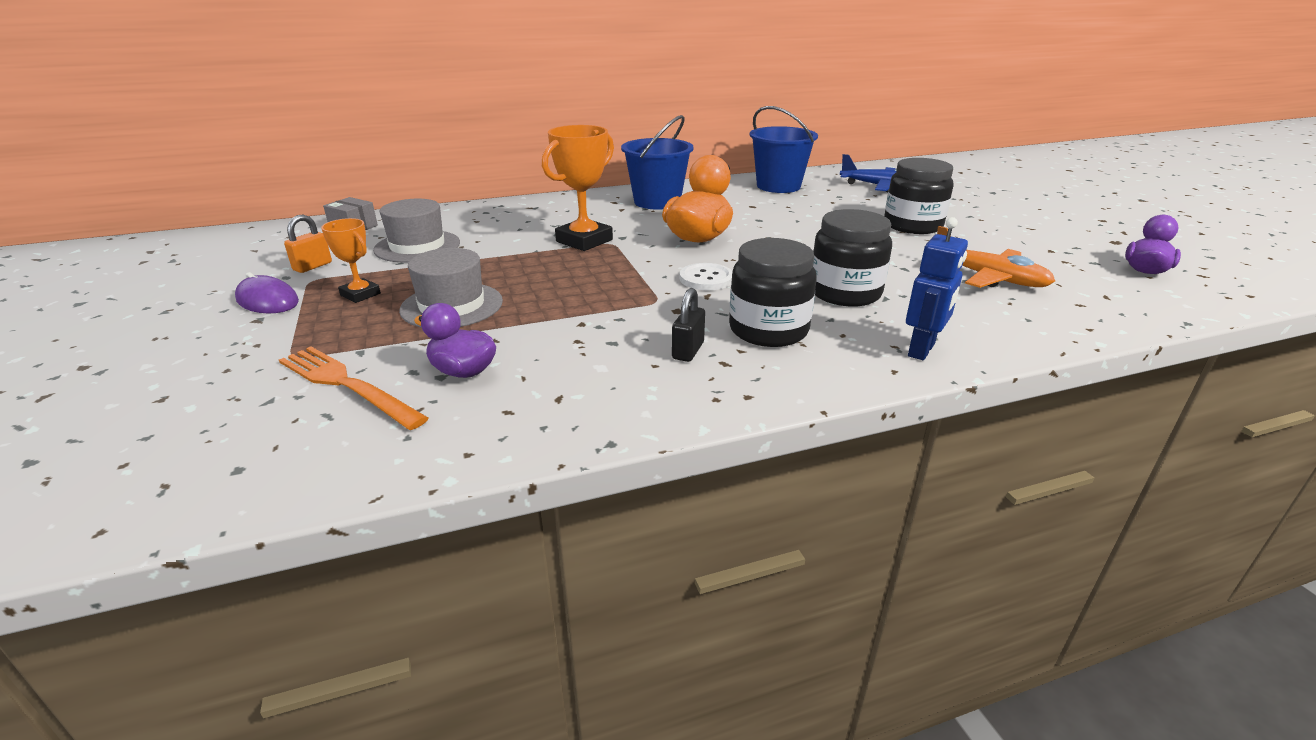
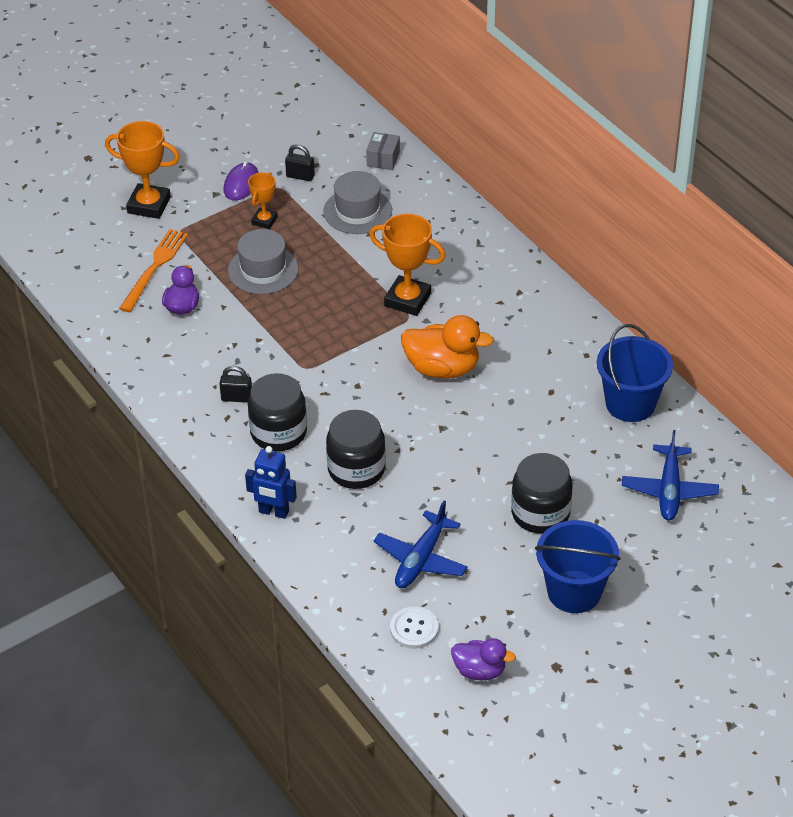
camera: 75 degrees right, 15 degrees up
(195, 373) = (149, 205): none -> orange trophy
(312, 266) = (300, 176): orange padlock -> black padlock
(657, 202) = (532, 321): blue bucket -> blue bucket (574, 592)
(706, 279) = (355, 387): white button -> white button (414, 629)
(989, 278) = (421, 559): orange plane -> blue plane

